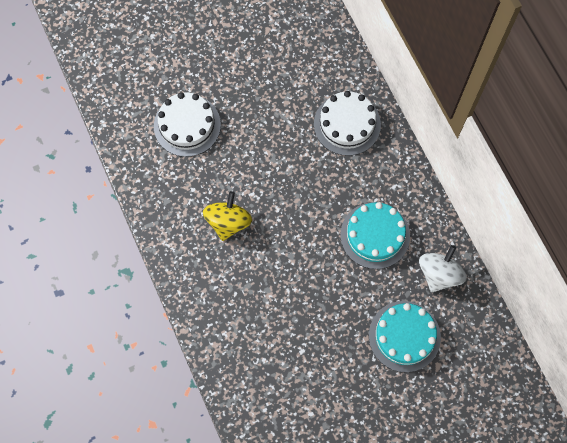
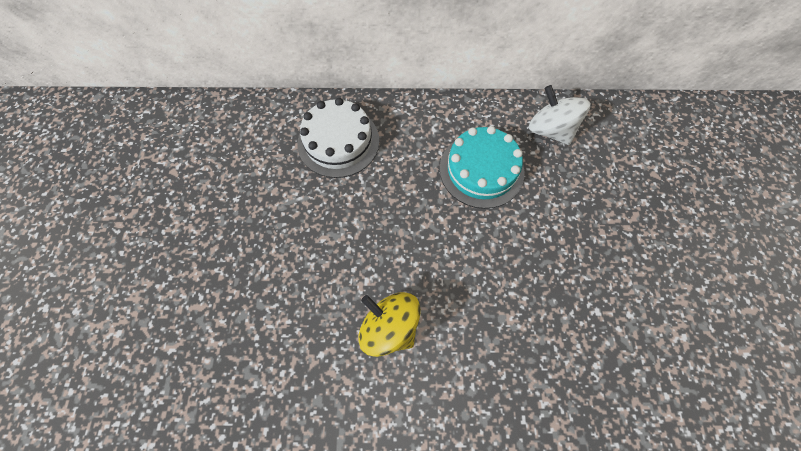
camera: 65 degrees left, 5 degrees down
(187, 125) = (228, 321): white cake -> none
(404, 336) = (611, 191): turquoise cake -> none

